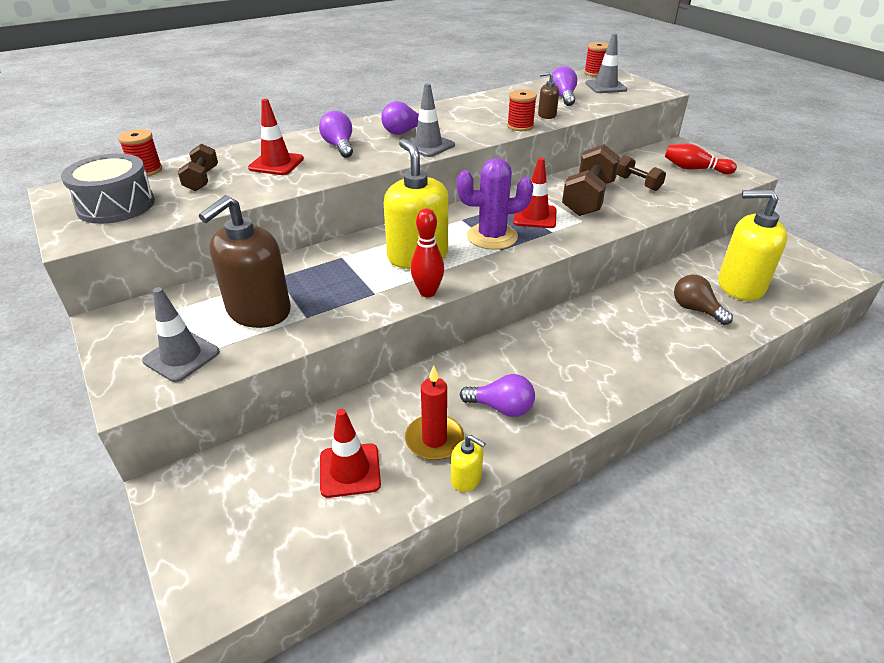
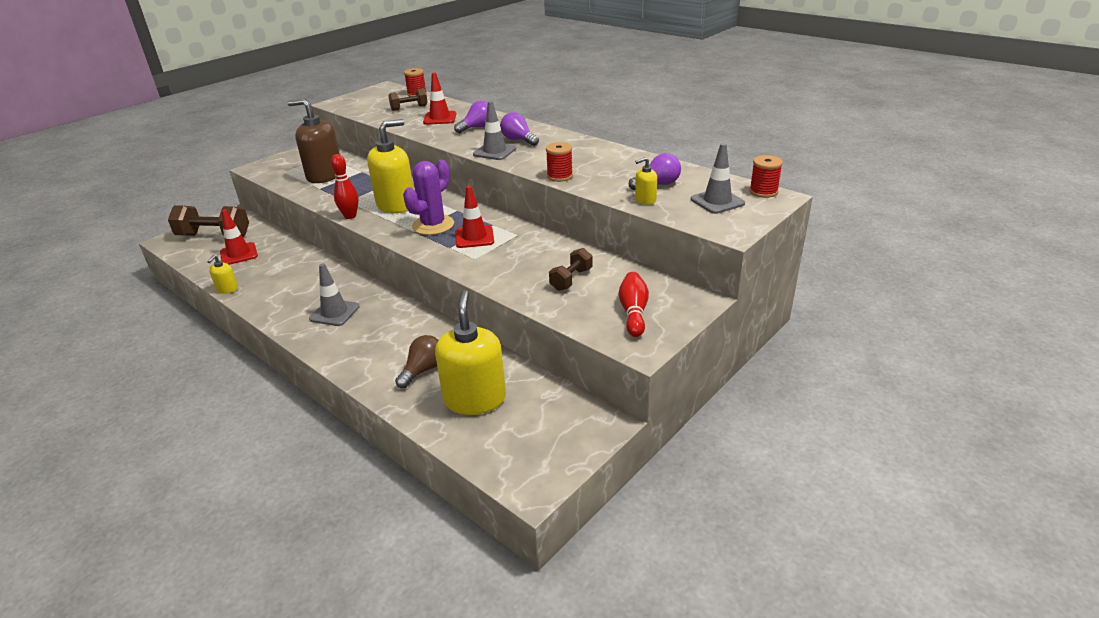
camera: 75 degrees right, 5 degrees down
(116, 205) = (370, 100): grey drum -> none
(181, 356) = (282, 169): grey traffic cone -> grey traffic cone (334, 313)
(434, 440) = (260, 274): red candle -> none
(492, 236) = (433, 225): purple cactus -> purple cactus turned 60 degrees clockwise
(501, 407) = (288, 291): purple light bulb -> none
(546, 115) = (598, 183): brown soap dispenser -> none
(588, 198) = (522, 257): brown dumbbell -> brown dumbbell (214, 236)
(591, 105) = (645, 200): none -> yellow soap dispenser

